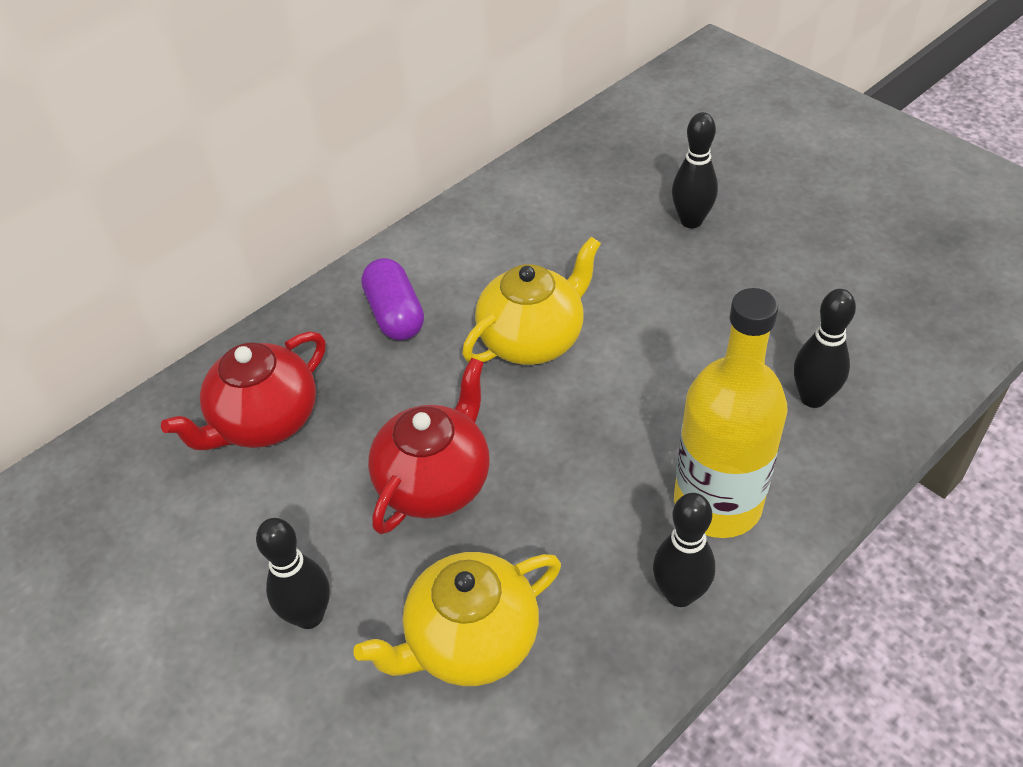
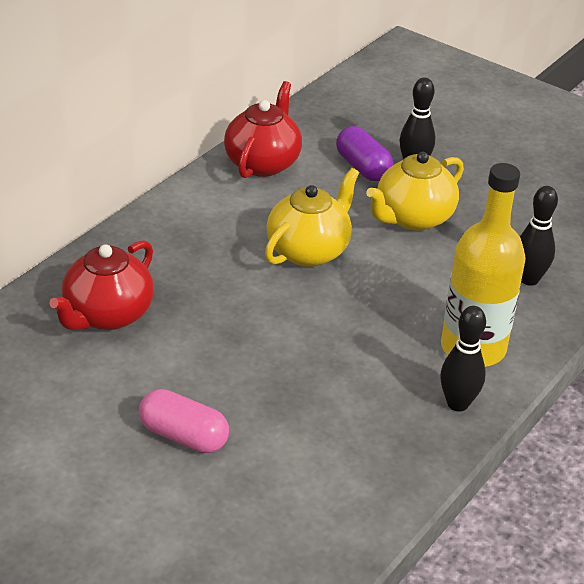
camera: 15 degrees left, 10 degrees down
(309, 616) = (183, 436): black bowling pin -> pink capsule
(395, 314) = (193, 238): purple capsule -> purple capsule (362, 167)
(435, 482) = (257, 347): red teapot -> red teapot (263, 163)
(471, 641) = (312, 442): yellow teapot -> yellow teapot (413, 218)

